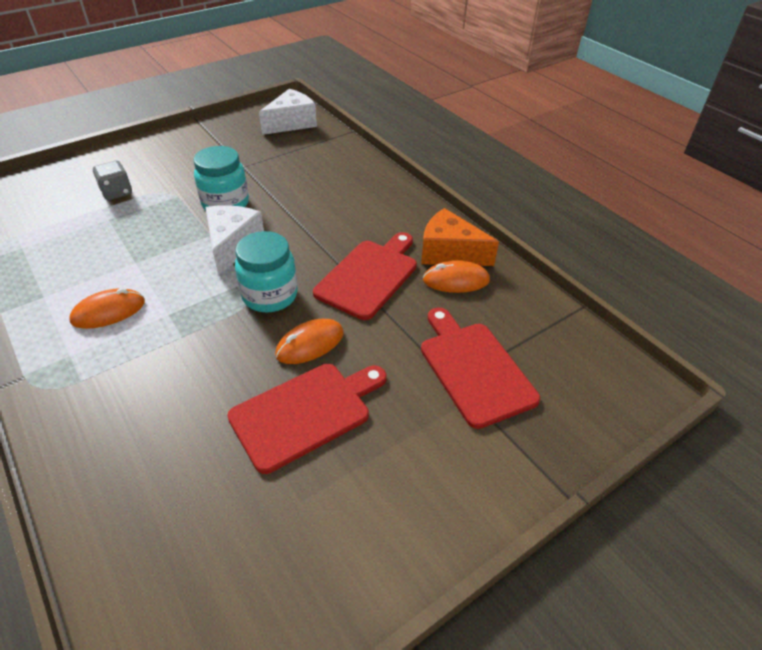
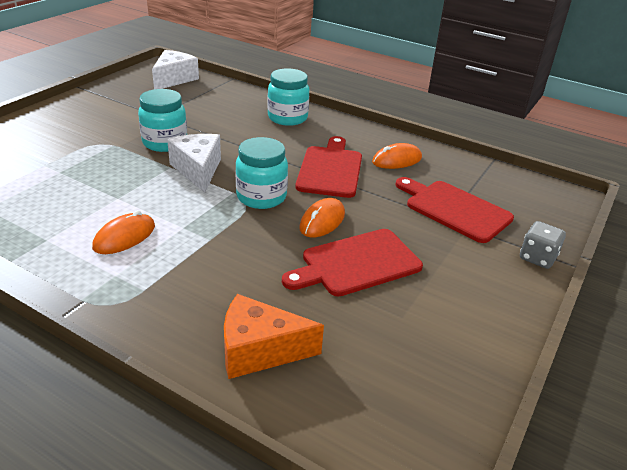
camera: 25 degrees left, 10 degrees down
(117, 192) = (49, 151): grey dice -> grey dice (537, 258)
(305, 412) = (357, 264): red cutting board -> red cutting board turned 150 degrees counterclockwise
(373, 195) = (287, 118): none -> turquoise jar
(449, 253) = (378, 144): orange cheese -> orange cheese (259, 350)

